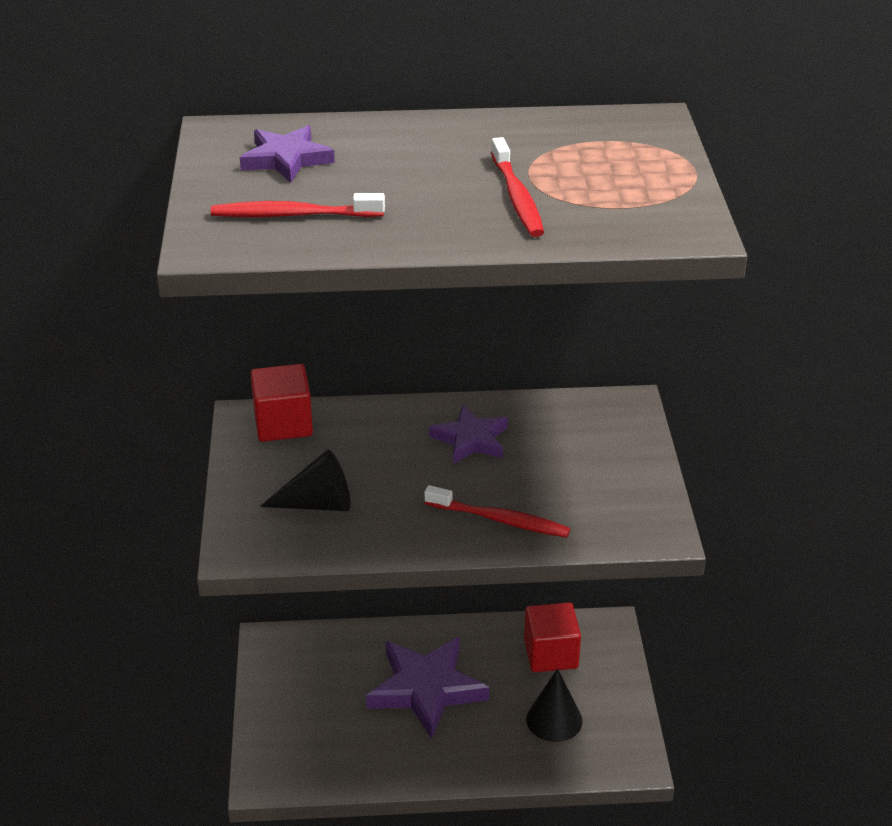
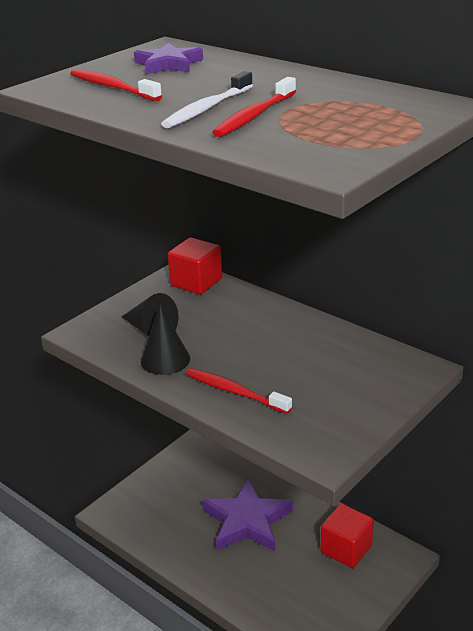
camera: 45 degrees right, 5 degrees down
(454, 205) = (207, 108): none -> white toothbrush
(471, 439) = (286, 339): purple star -> none
(500, 520) = (234, 392): red toothbrush -> red toothbrush turned 150 degrees clockwise
(554, 720) = (300, 590): black cone -> black cone (165, 360)

